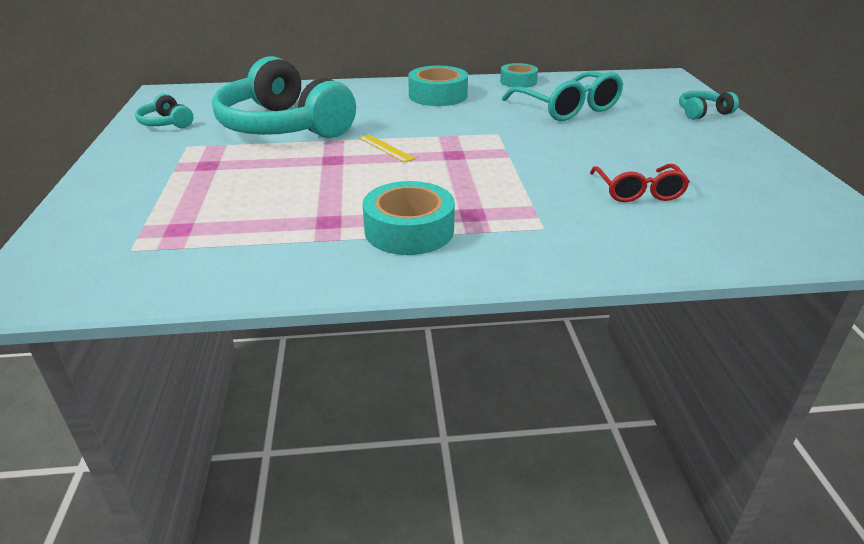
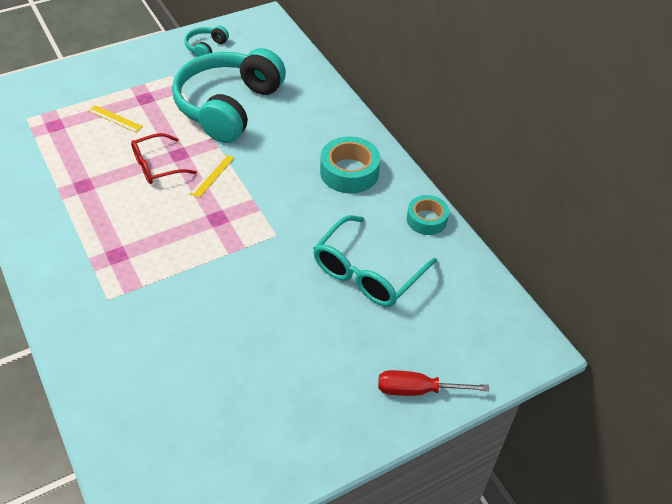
camera: 65 degrees right, 15 degrees up
(222, 186) = (115, 119): none -> yellow ruler
(409, 230) = (83, 228): turquoise tape -> none
(638, 192) = (189, 350): red glasses -> red glasses (156, 166)
(702, 113) = (418, 390): turquoise headphones -> red screwdriver

